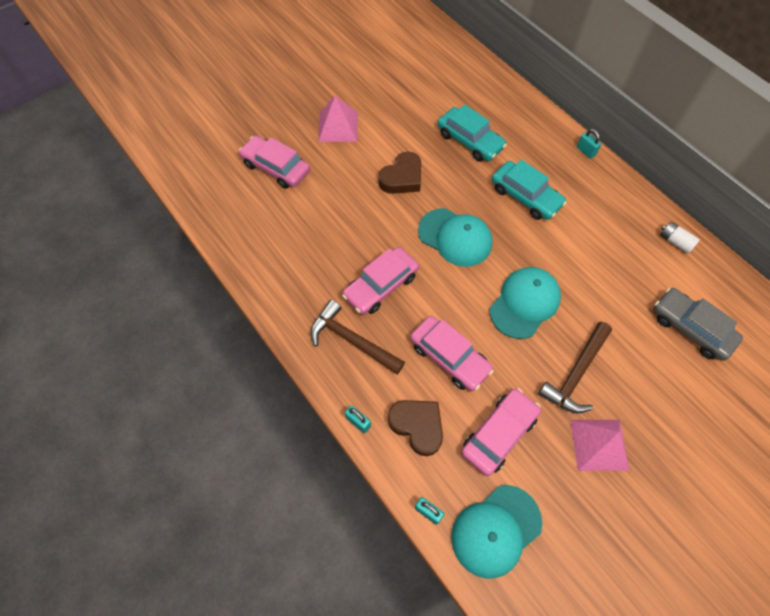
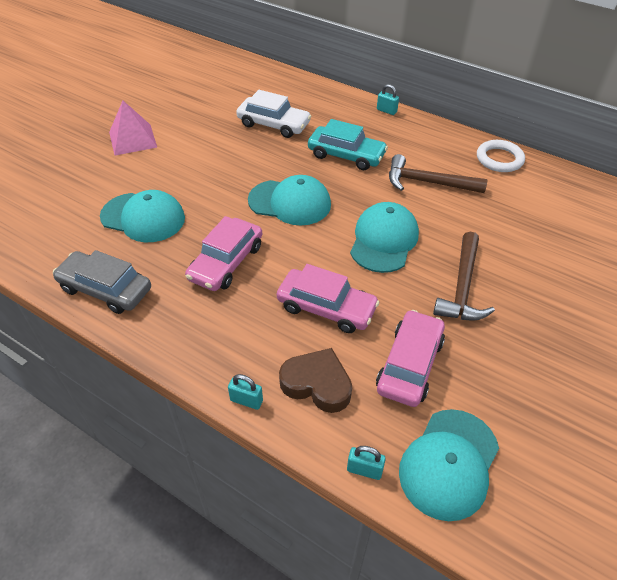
camera: 20 degrees left, 15 degrees down
(276, 168) = (73, 186): pink car -> none
(325, 218) = (143, 217): none -> turquoise cap
(352, 340) = (211, 321): brown hammer -> brown hammer (428, 182)
(402, 178) = (216, 166): brown heart -> none
(470, 141) = (273, 124): turquoise car -> white car
(599, 444) = (516, 343): pink pyramid -> none
(675, 241) = (499, 159): white battery -> white ring
(691, 328) = (549, 221): grey car -> grey car (105, 289)

